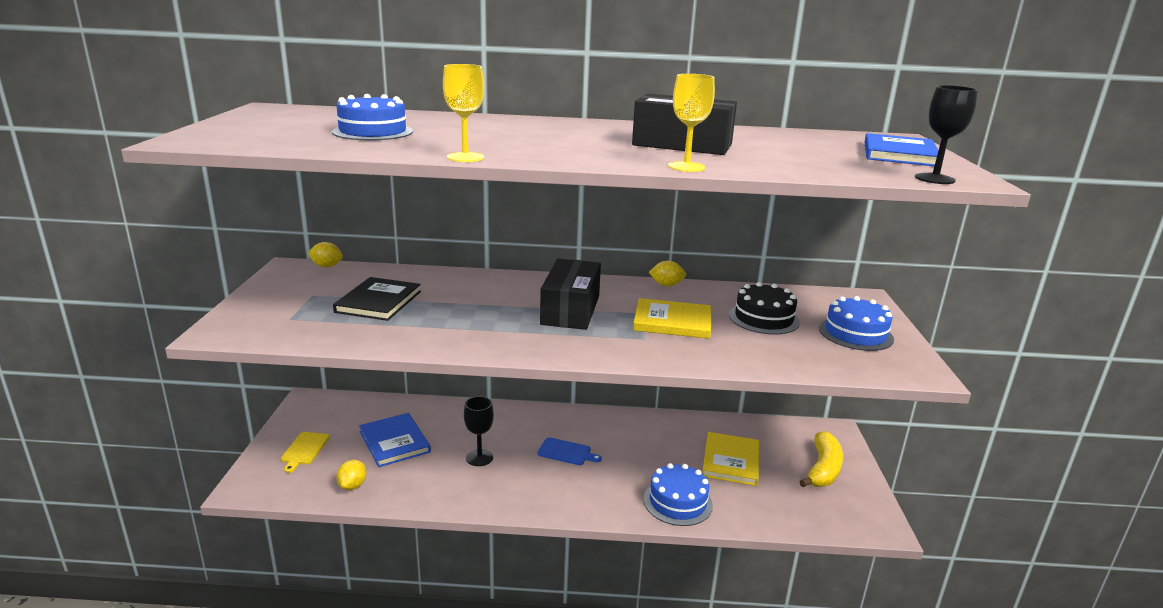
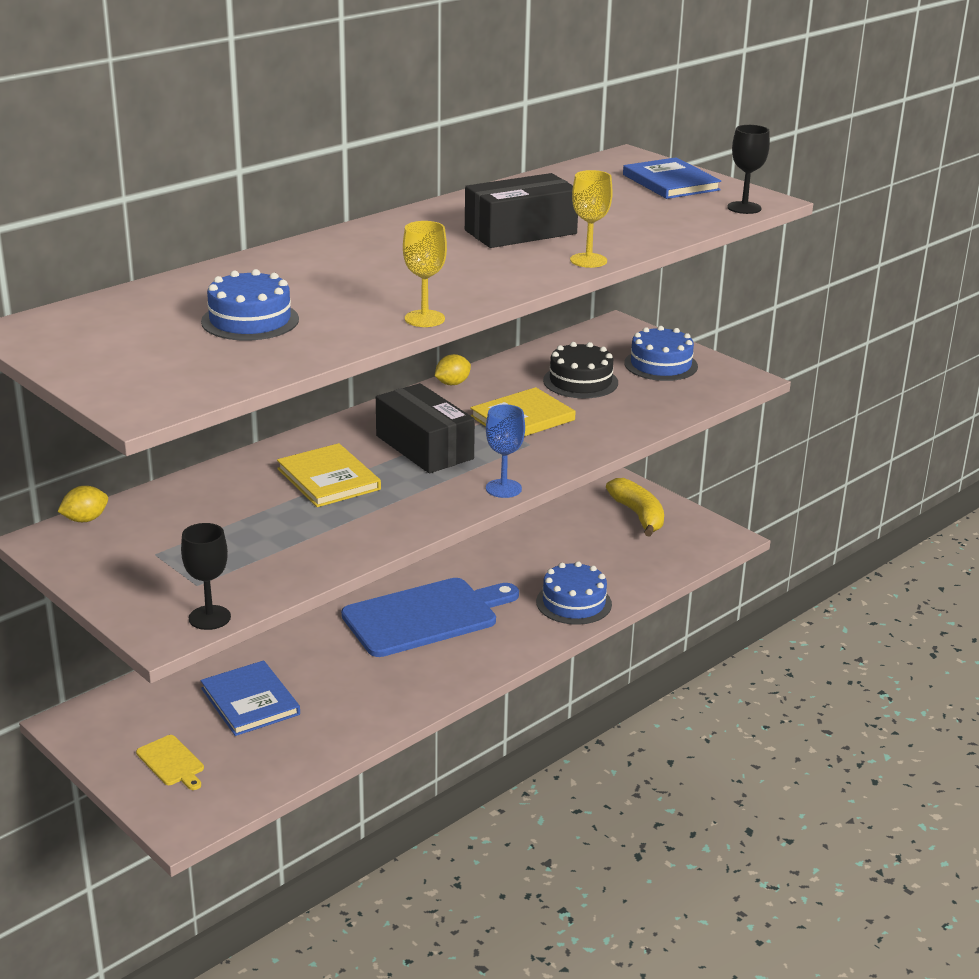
camera: 45 degrees left, 5 degrees up
(352, 485) = (286, 757): yellow lemon -> none
(378, 302) = (239, 526): black book -> none
(394, 442) = (250, 701): blue book -> blue book turned 45 degrees clockwise
(479, 458) = (357, 666): black goblet -> black goblet (209, 618)
(566, 452) = (425, 616): blue cutting board -> blue cutting board, size x2.34
(567, 355) = (503, 488): none -> blue goblet
(731, 461) = (565, 547): yellow book -> yellow book (328, 479)

